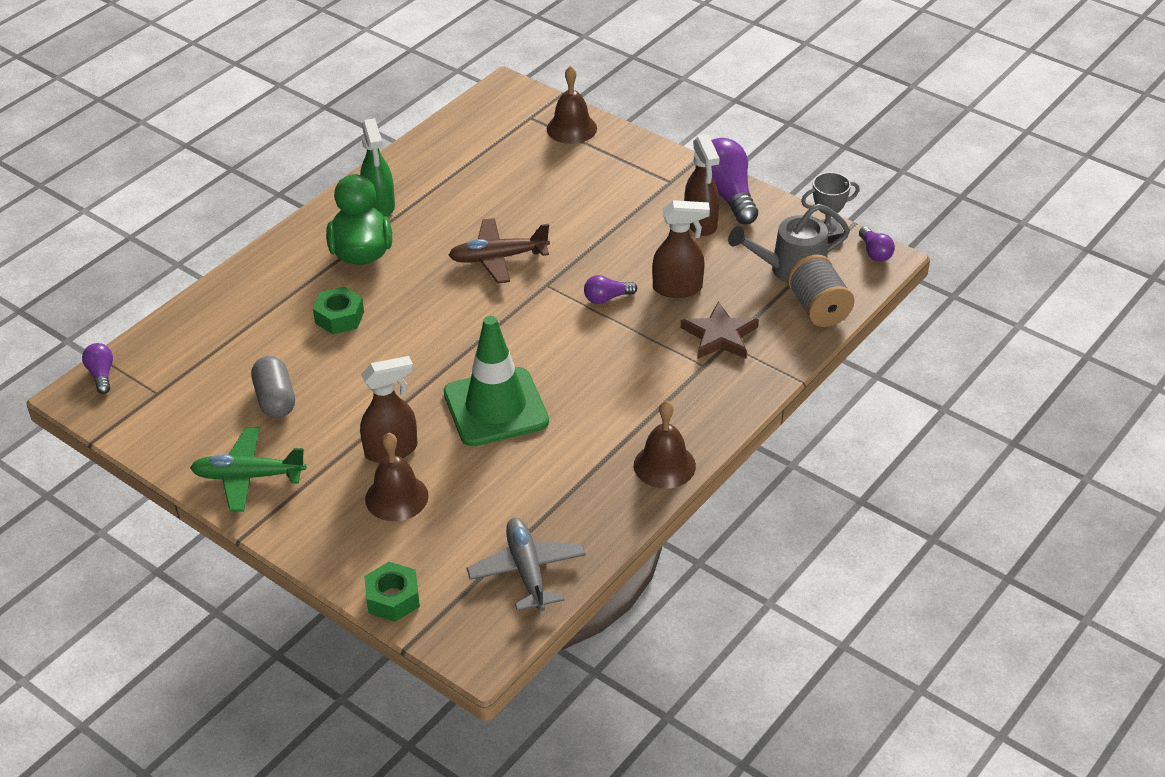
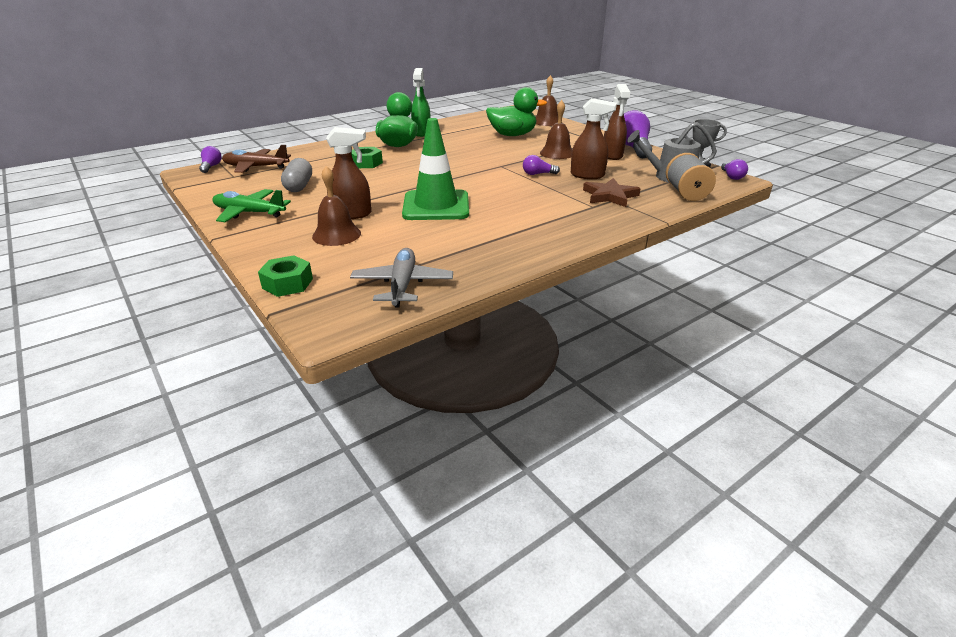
camera: 15 degrees right, 10 degrees down
(498, 258) = (477, 154): brown plane -> brown plane (256, 167)
(530, 186) = (512, 135): none -> green duck
(664, 465) = (543, 246): brown bell -> brown bell (557, 153)

